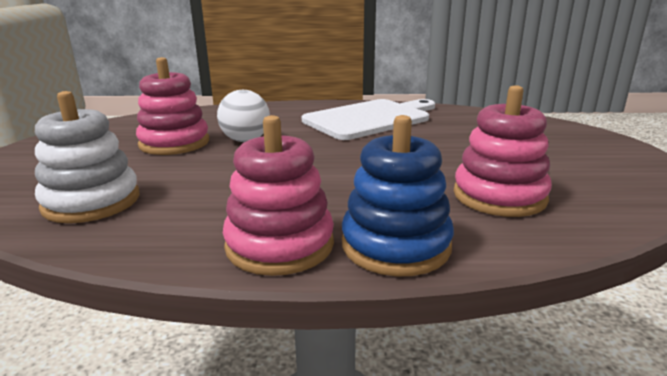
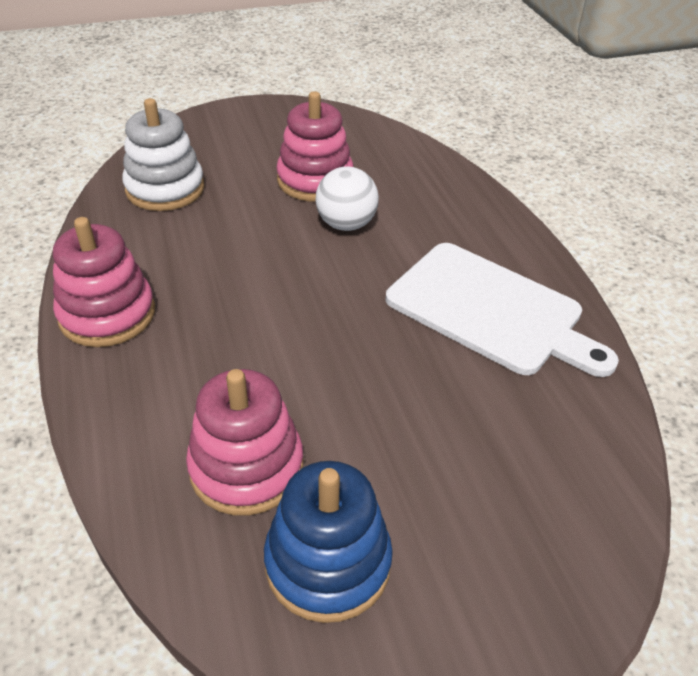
camera: 70 degrees right, 20 degrees up
(396, 245) = (115, 388): blue stacking toy -> blue stacking toy (328, 563)

